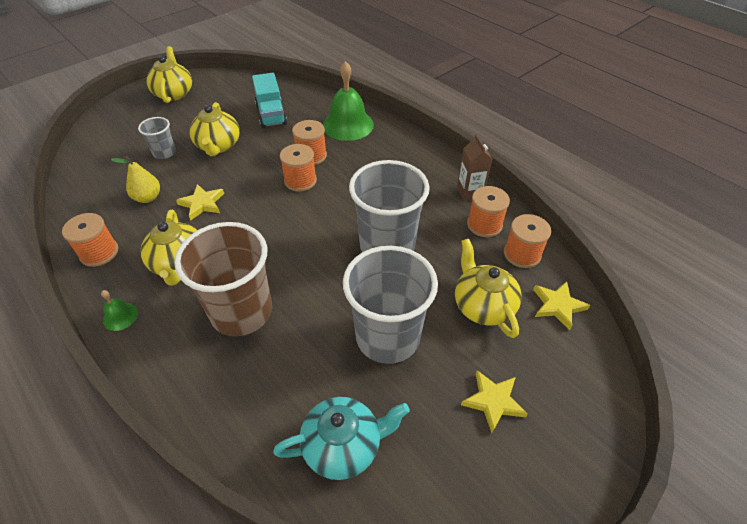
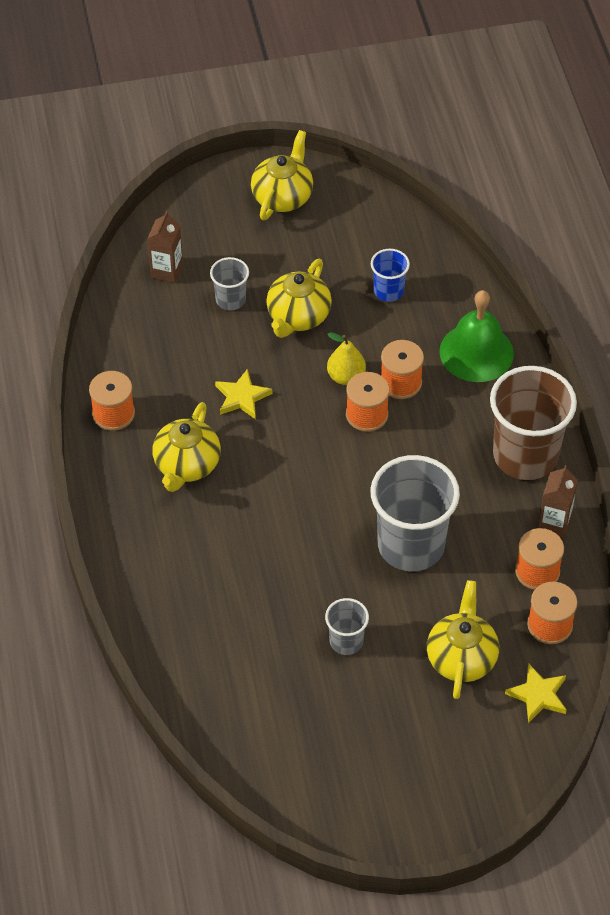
camera: 30 degrees right, 5 degrees up
(108, 153) = (167, 271): none -> brown carton
(120, 316) = (110, 499): green bell -> none
(148, 198) = (187, 361): yellow pear -> yellow pear (346, 377)
(241, 312) = (223, 548): brown cup -> brown cup (525, 455)
(271, 115) = (388, 291): turquoise truck -> blue cup
(343, 446) = (248, 712): turquoise teapot -> none
(387, 337) = (346, 641): grey cup -> grey cup, size x0.49
(493, 401) = (401, 744): yellow star -> none

